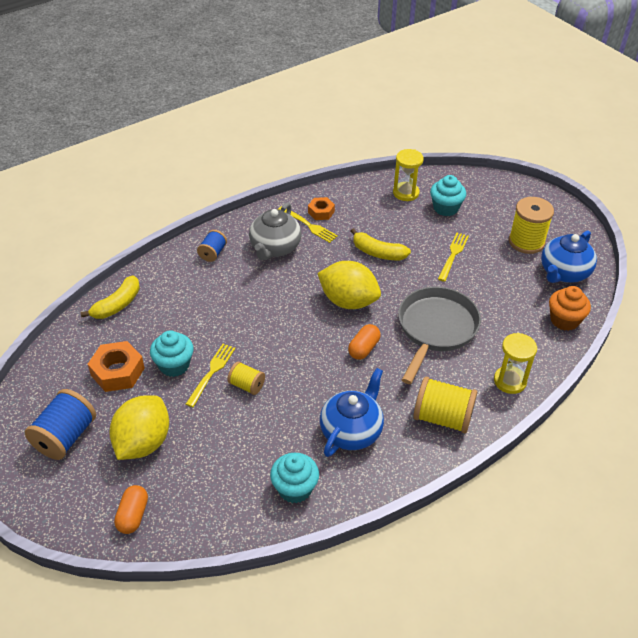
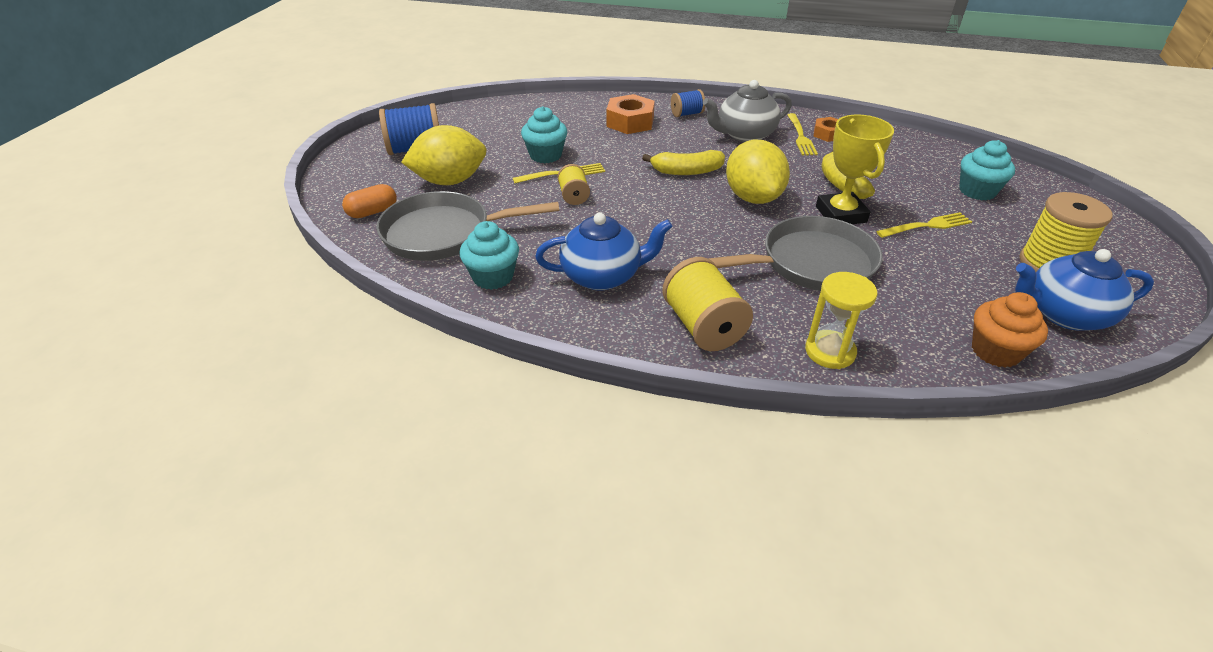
camera: 50 degrees right, 5 degrees down
(117, 305) = (568, 106): yellow banana -> yellow banana (686, 171)
(117, 372) = (504, 137): orange nut -> orange nut (630, 122)
(212, 487) = (444, 233): none -> grey pan
(363, 348) = (712, 233): orange capsule -> none
(406, 193) = (945, 161): yellow hourglass -> none
(406, 279) = (840, 214): none -> yellow trophy

